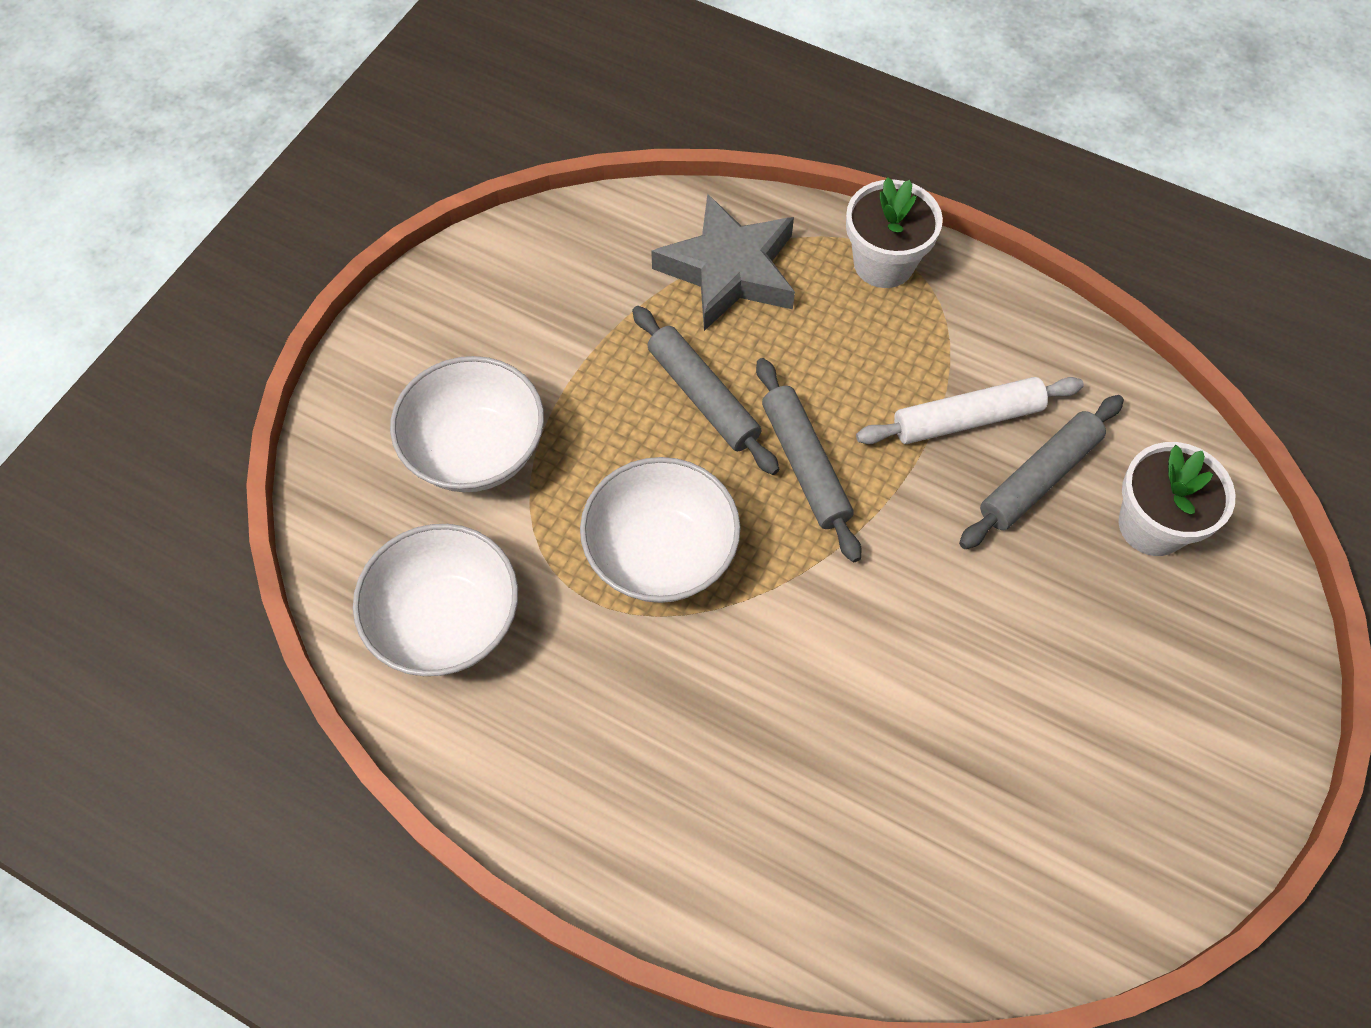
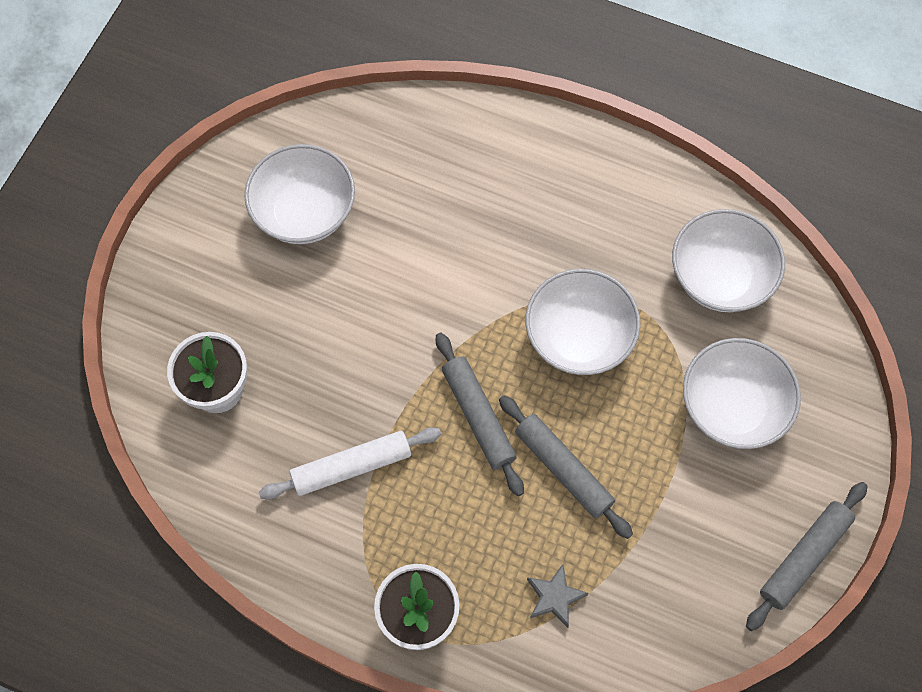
camera: 175 degrees right, 5 degrees up
(729, 270) = (554, 597): grey star -> grey star, size x0.48
(1039, 478) = (298, 420): grey rolling pin -> grey rolling pin (804, 558)
(1059, 777) = (304, 212): none -> white bowl

